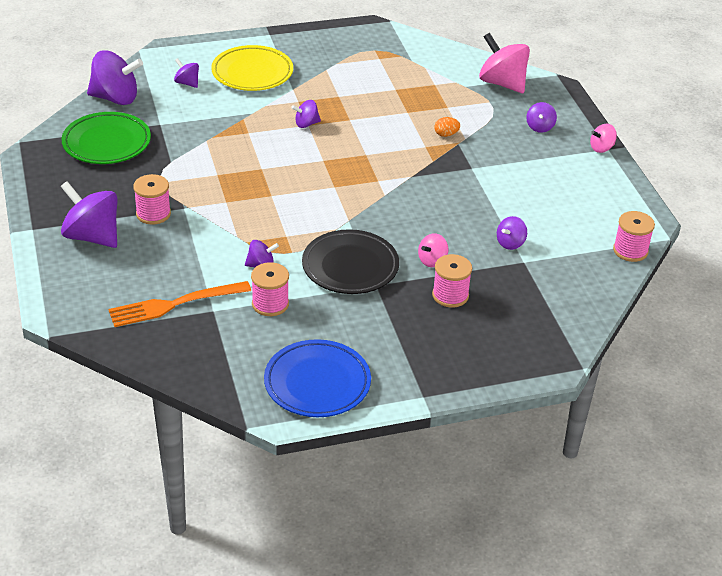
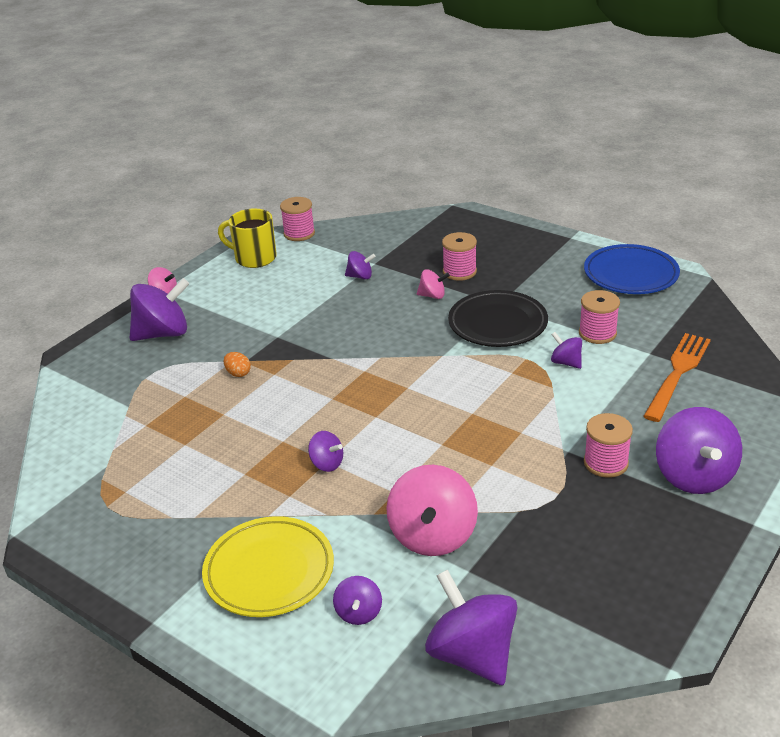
camera: 125 degrees left, 5 degrees down
(107, 143) = (560, 585): green plate -> none
(175, 304) = (677, 373): orange fork -> orange fork turned 90 degrees counterclockwise
(502, 83) = (98, 387): pink spinning top -> pink spinning top (433, 536)
(540, 127) = (163, 333): purple spinning top -> purple spinning top, size x1.99
(611, 209) = (254, 258): none -> yellow mug

